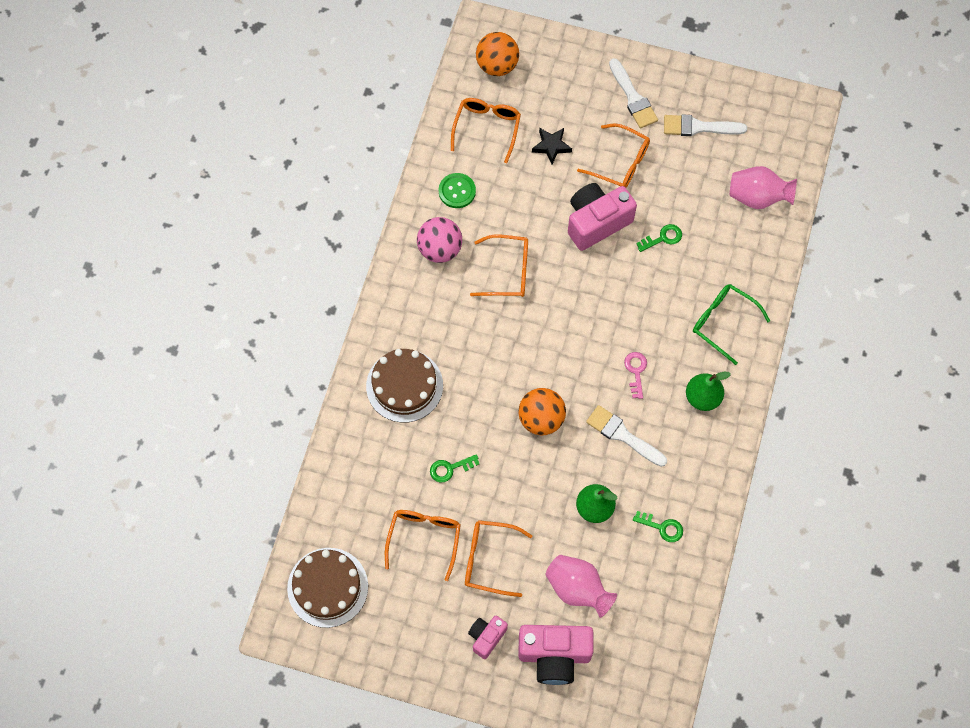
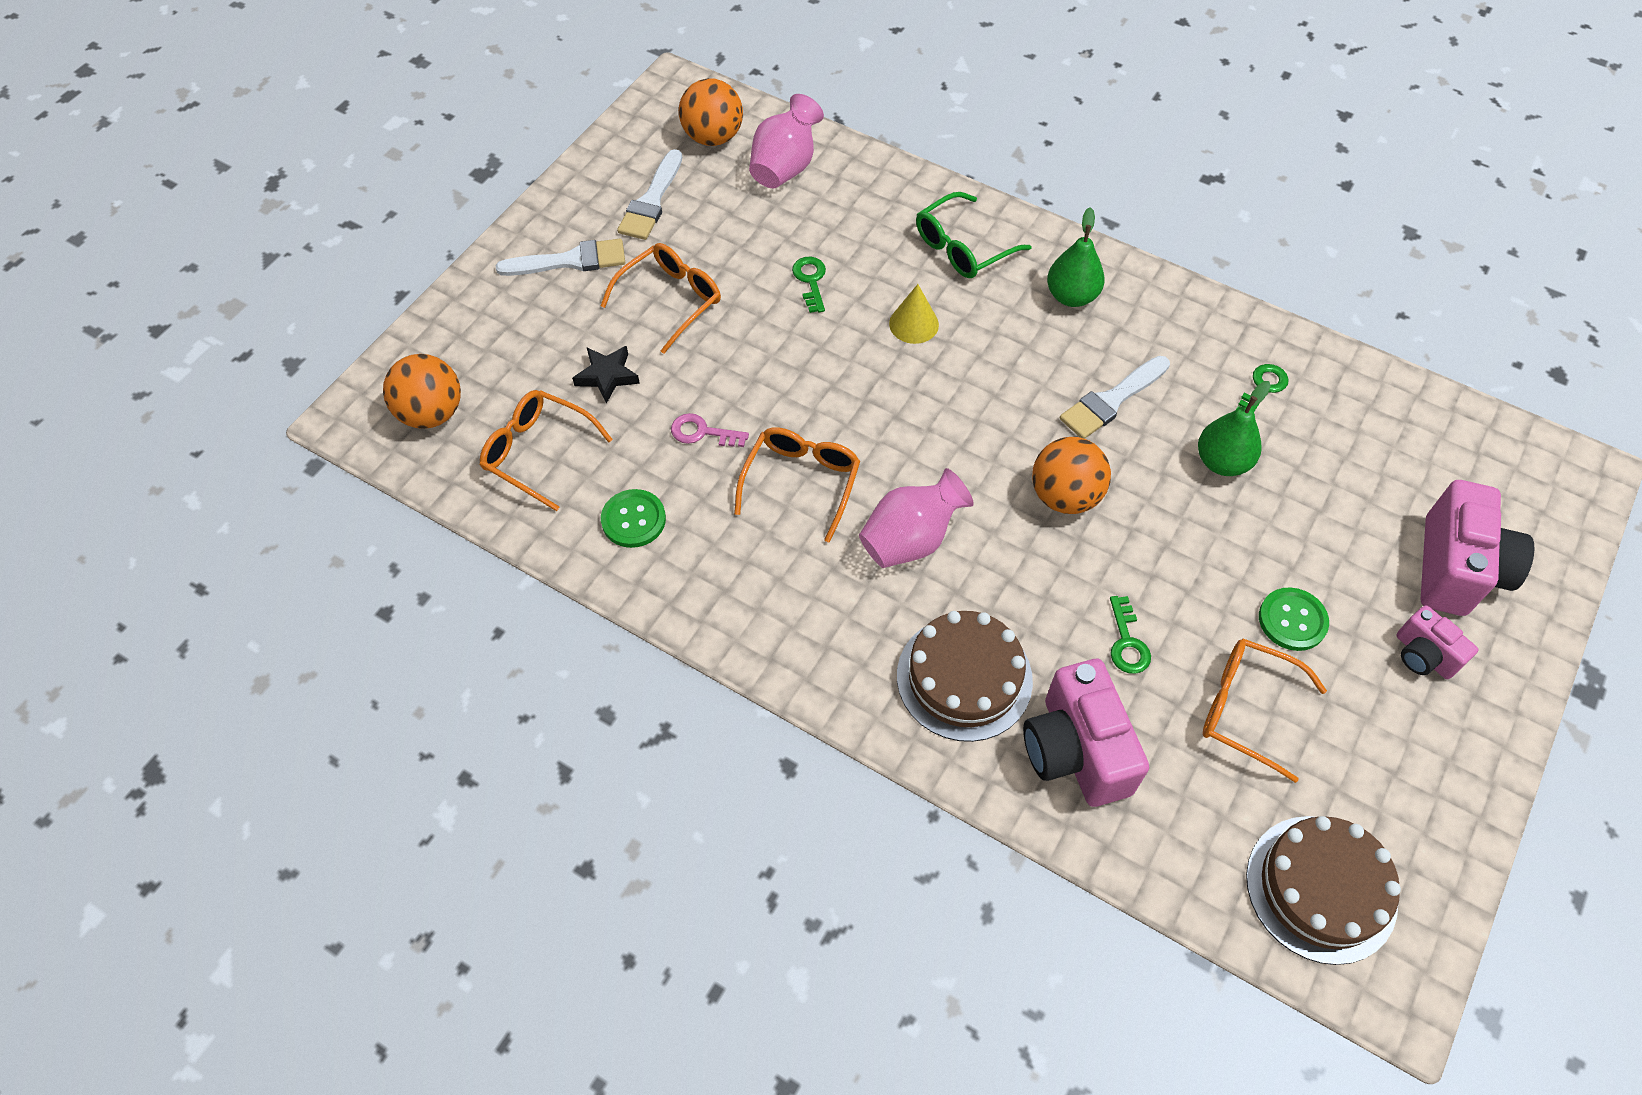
camera: 75 degrees left, 10 degrees down
(440, 249) = (730, 568): pink ball -> none
(490, 559) = (1292, 620): orange glasses -> green button
(578, 589) = (1350, 513): pink vase -> pink vase (910, 539)
(596, 222) = (757, 351): pink camera -> pink camera (1076, 751)
(636, 371) = (1013, 361): pink key -> pink key (702, 432)
(647, 306) = (914, 324): none -> yellow cone
(769, 146) = (713, 137): none -> orange ball

